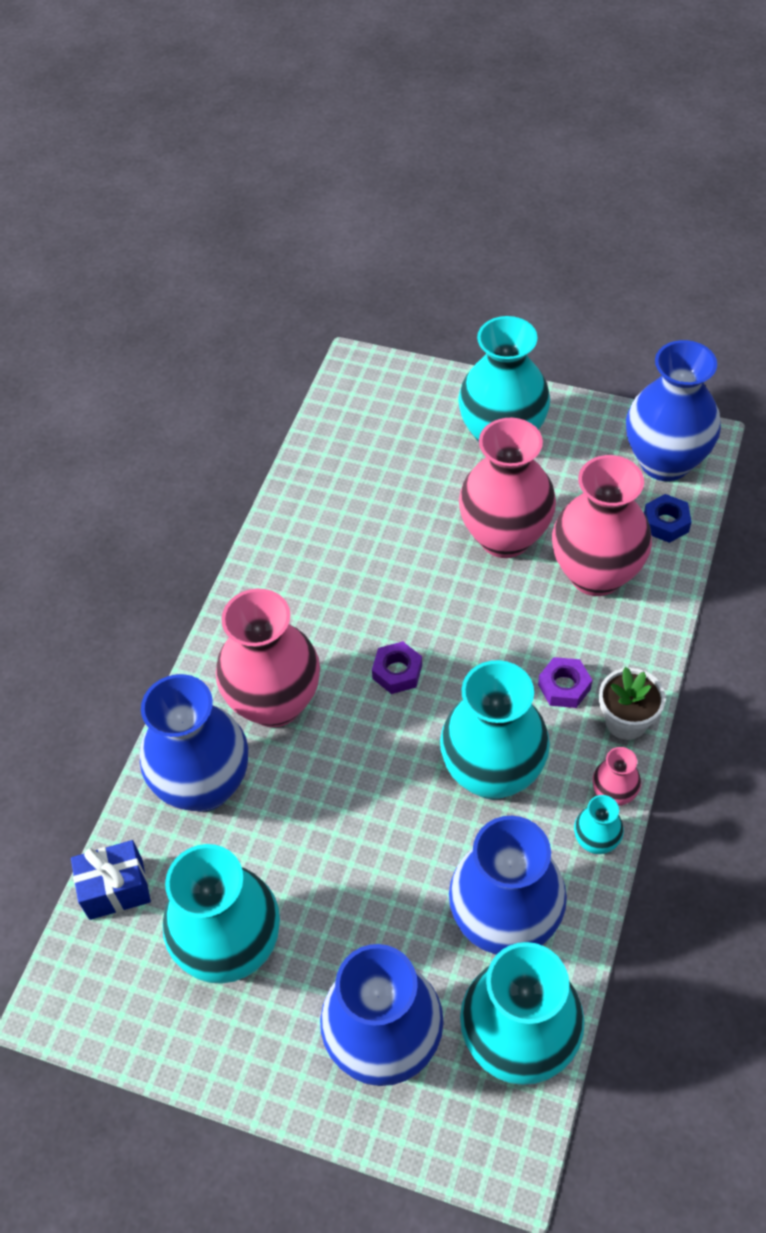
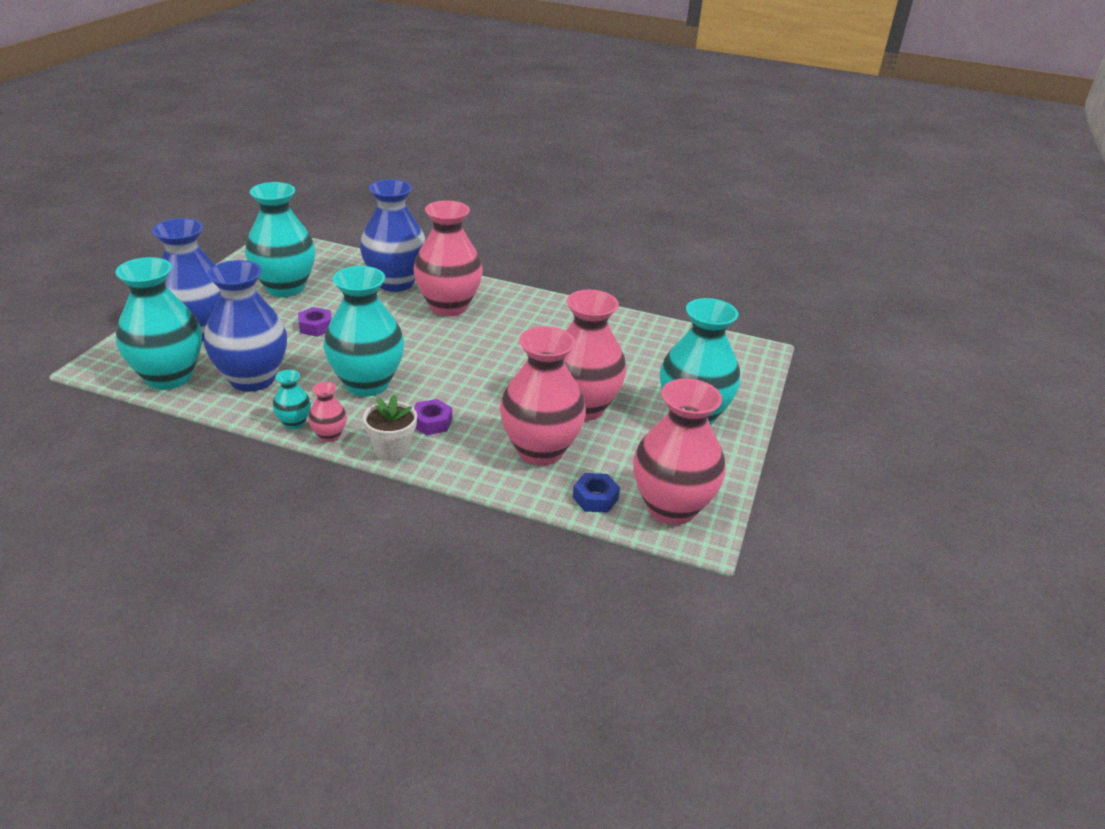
camera: 85 degrees right, 20 degrees down
(116, 889) = (338, 257): blue gift -> none
(397, 672) = (462, 352): purple nut -> purple nut (316, 327)
(665, 462) = (671, 508): blue vase -> pink vase

